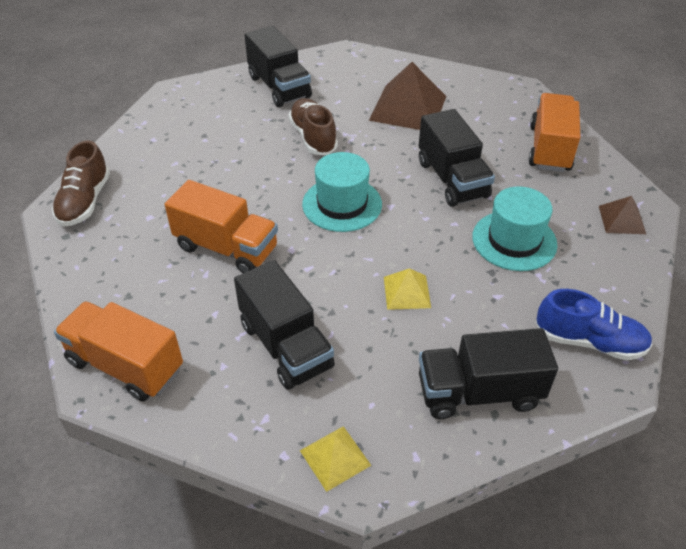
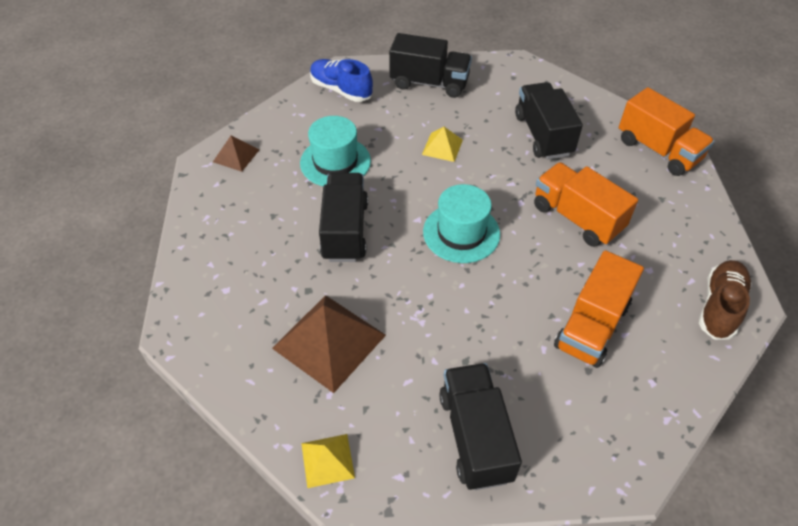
camera: 160 degrees left, 5 degrees up
(313, 137) = (460, 327): brown shoe -> none
(335, 457) = (528, 76): yellow pyramid -> yellow pyramid (327, 460)
(549, 148) = (226, 238): orange truck -> orange truck (591, 326)

